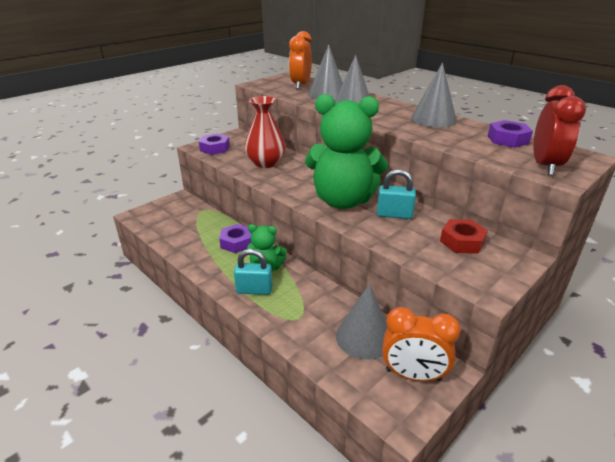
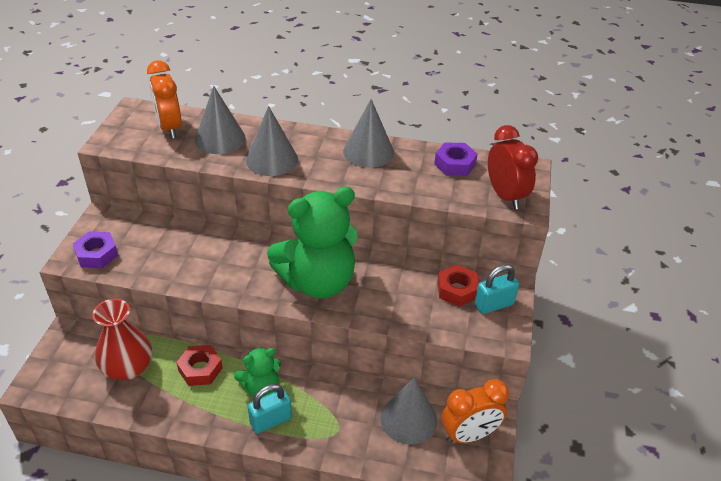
camera: 35 degrees left, 10 degrees up
(236, 242) = (200, 369): purple nut -> red nut
(266, 163) = (186, 256): red vase -> red vase (128, 368)
(394, 215) = (379, 280): turquoise padlock -> turquoise padlock (494, 304)

